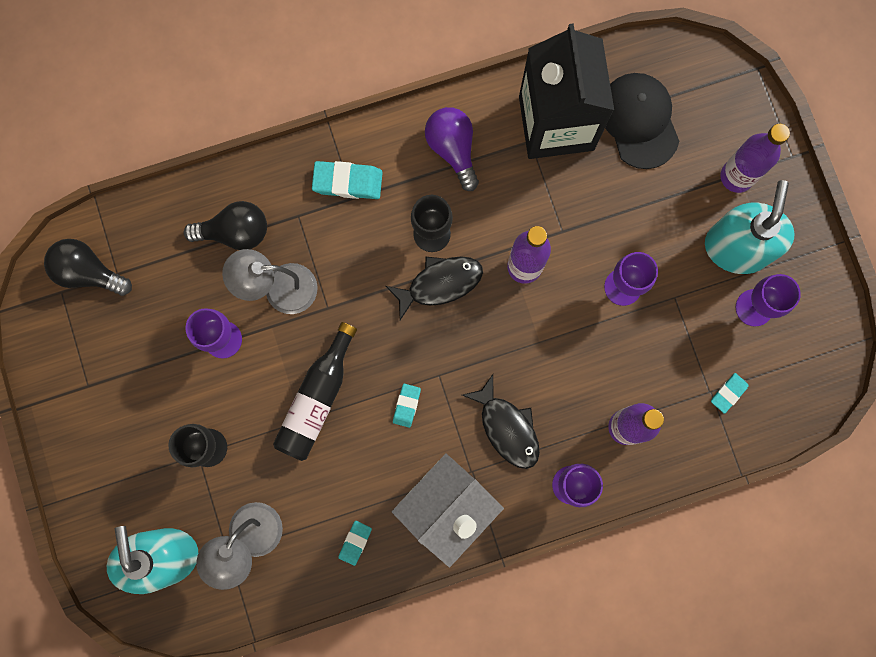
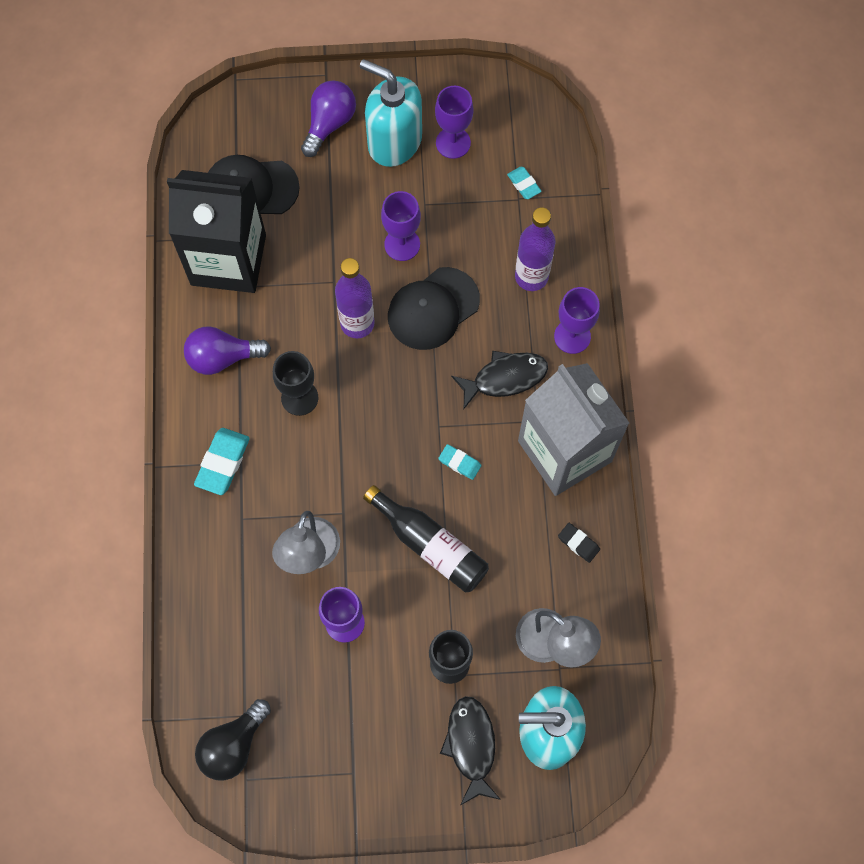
camera: 75 degrees left, 10 degrees down
(235, 232) = (238, 584): black light bulb -> none
(355, 542) = (578, 543): turquoise eraser -> black eraser
(440, 283) = (350, 403): black fish -> black fish (471, 746)
(561, 337) = (433, 309): none -> black cap
(736, 176) = (329, 124): purple bottle -> purple light bulb

